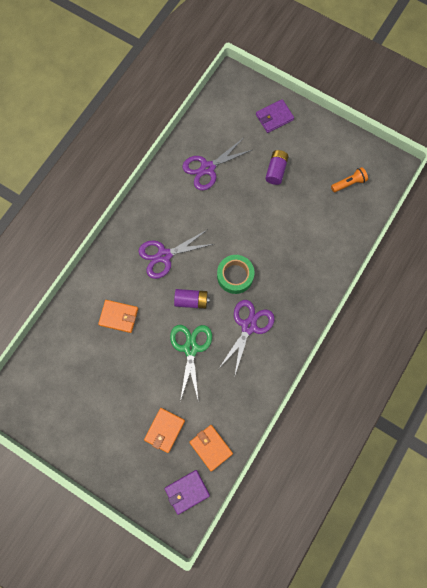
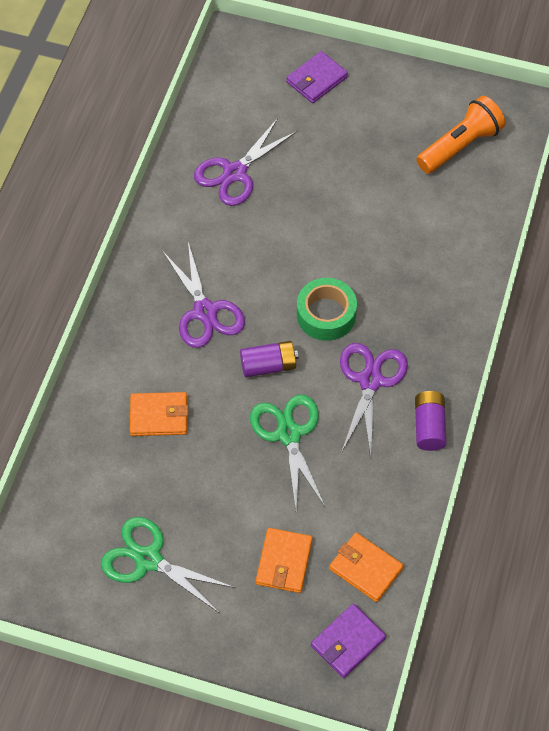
camera: 15 degrees left, 15 degrees down
(87, 407) = (148, 560): none -> green scissors
(164, 255) = (205, 311): purple scissors -> purple scissors turned 75 degrees counterclockwise
(276, 171) = (342, 153): purple battery -> purple battery (429, 426)
(348, 183) = (460, 146): orange flashlight -> orange flashlight, size x1.67

